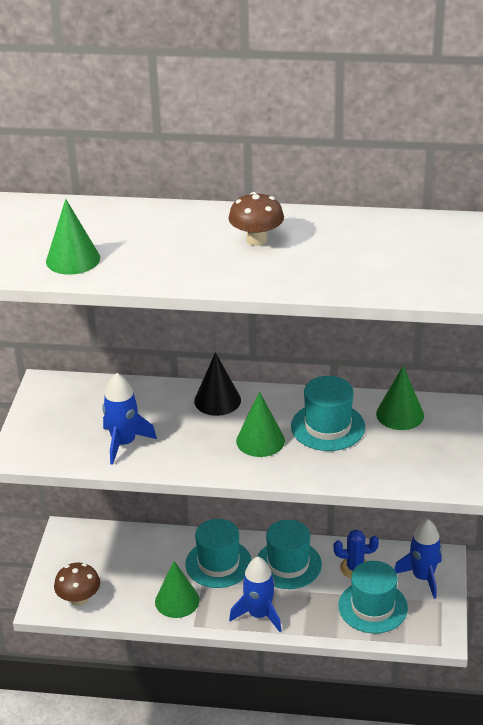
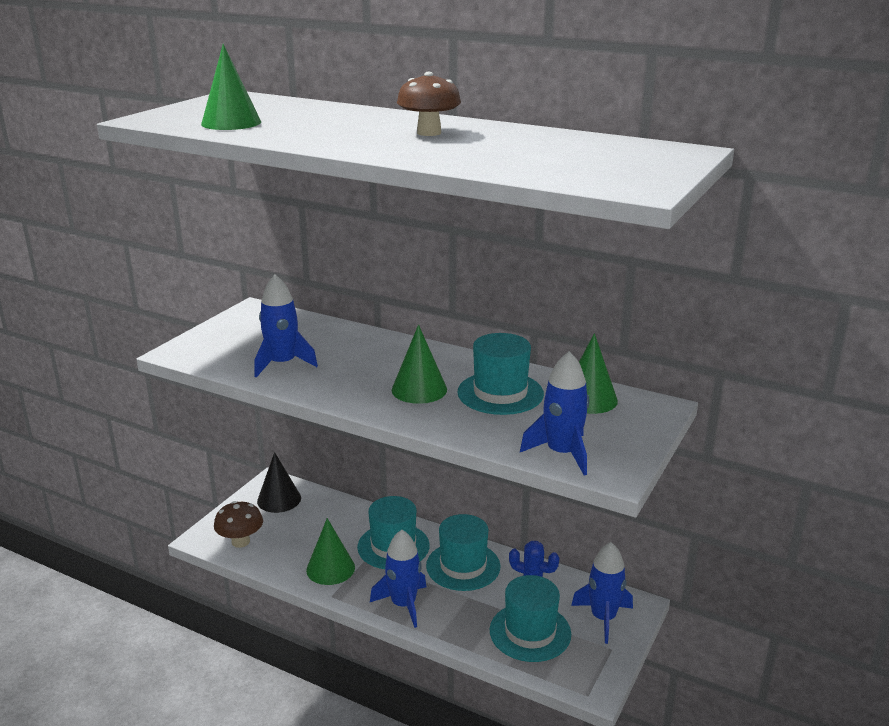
camera: 20 degrees right, 10 degrees down
(217, 400) = (403, 350): black cone -> black cone (279, 499)
(409, 475) = (562, 453): none -> blue rocket

